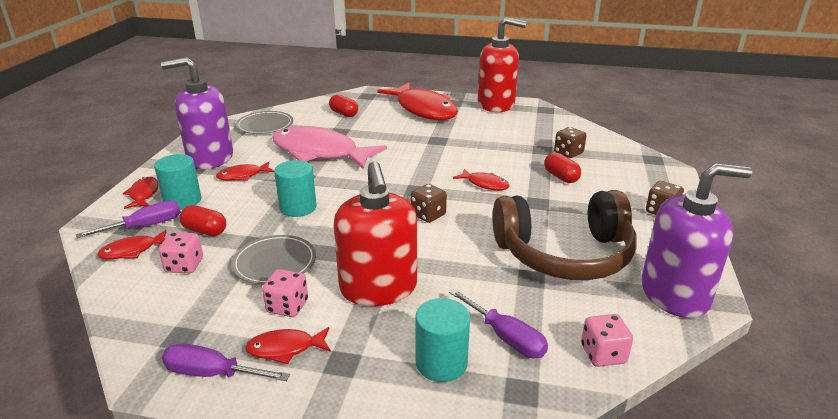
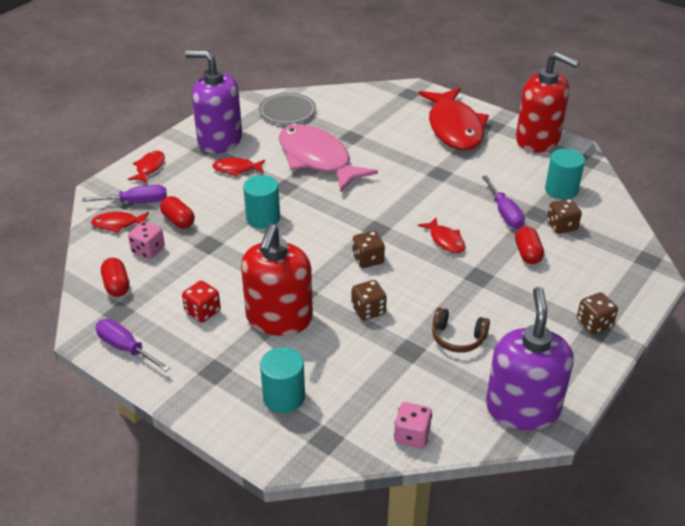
camera: 25 degrees right, 10 degrees up
(182, 201) = (176, 183): turquoise cylinder -> turquoise cylinder (561, 190)
(274, 263) = (214, 269): grey plate -> none
(285, 348) = (182, 346): red fish -> none
(287, 306) = (203, 312): pink dice -> red dice
(344, 114) = (370, 114): red capsule -> red capsule (116, 285)
(463, 255) = (368, 310): none -> brown dice
(506, 337) = (347, 394): purple screwdriver -> purple screwdriver (504, 213)
(564, 254) = (458, 338): brown headphones -> brown headphones, size x0.44
(674, 294) = (522, 408): purple soap dispenser -> purple soap dispenser turned 105 degrees counterclockwise

